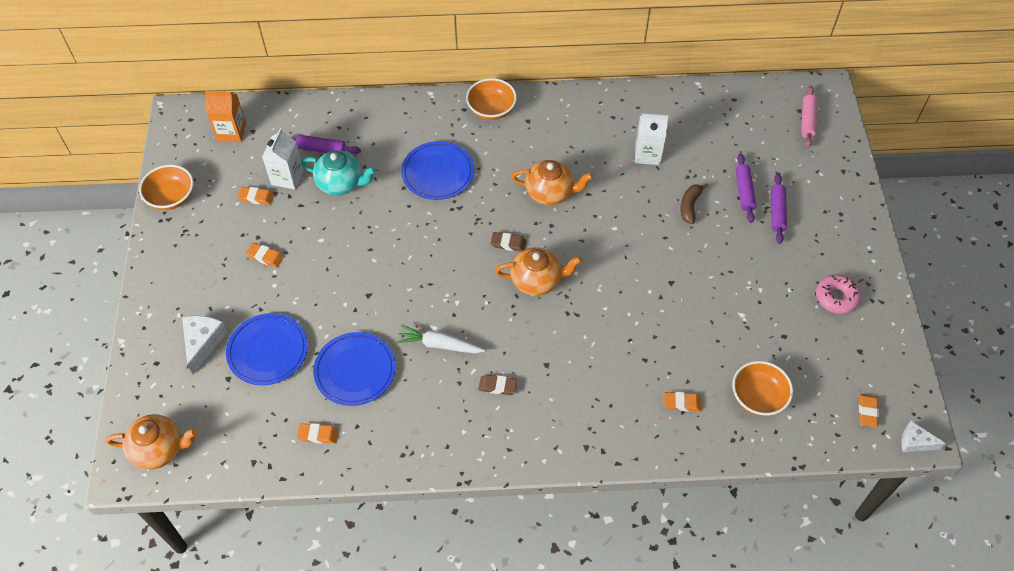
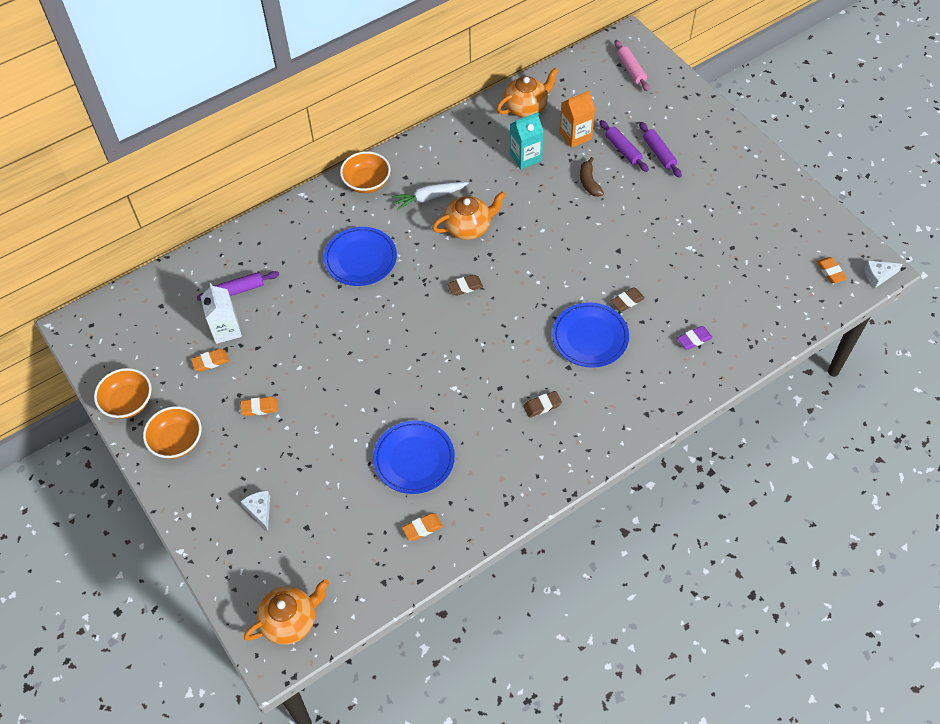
camera: 30 degrees left, 0 degrees up
(203, 343) = (260, 510): white cheese -> white cheese, size x0.67
(231, 132) = (141, 316): orange carton -> orange carton (575, 135)
(268, 351) = (325, 485): blue plate -> blue plate (590, 337)
(341, 183) = (280, 310): turquoise teapot -> none
(439, 345) = (469, 399): white carrot -> white carrot (429, 197)
(537, 280) = (511, 304): orange teapot -> orange teapot (526, 107)
(644, 333) = (627, 301): none -> brown eraser
(647, 154) = (525, 157): white carton -> turquoise carton
(682, 403) = (694, 339): orange eraser -> purple eraser
(758, 397) = (746, 303): orange bowl -> orange bowl (177, 441)
(836, 297) = (749, 198): pink donut -> none

